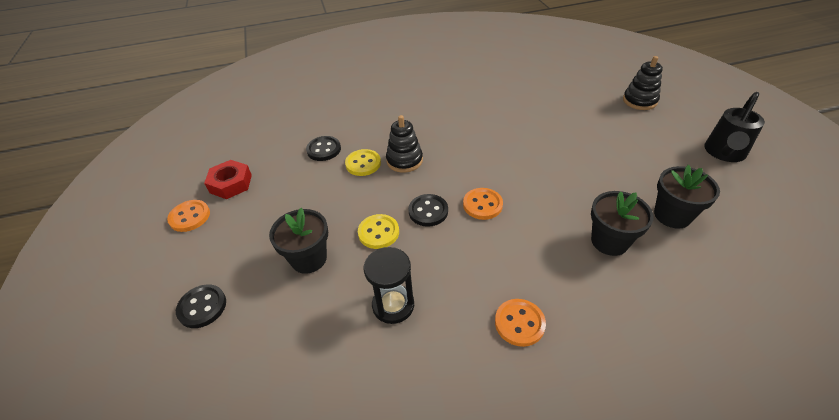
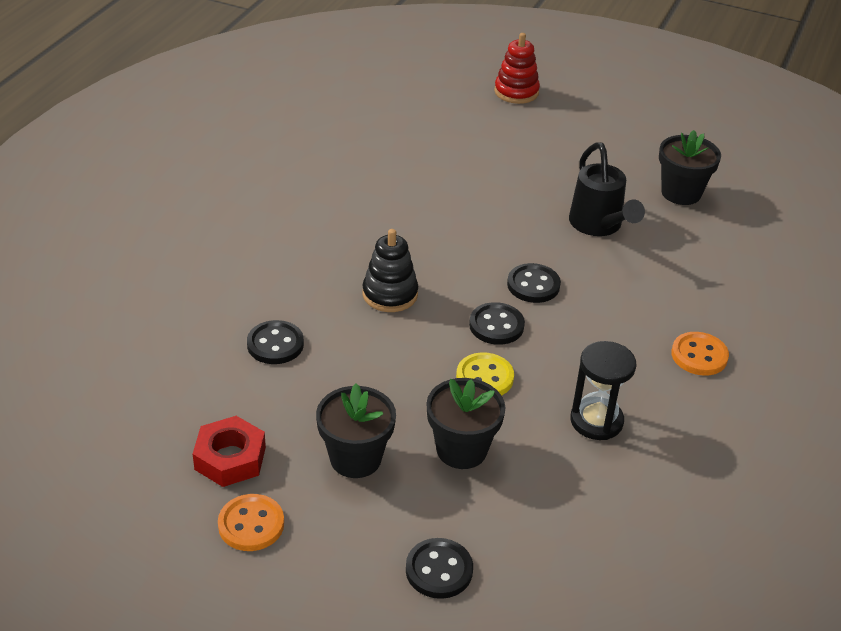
camera: 55 degrees left, 5 degrees down
(363, 164) = (351, 327): yellow button -> none
(482, 205) = (533, 285): orange button -> black button
(609, 241) = (669, 246): black flower pot -> black flower pot (355, 458)
(639, 101) = (516, 92): black stacking toy -> red stacking toy
(724, 153) = (647, 111): black watering can -> black watering can (598, 226)

